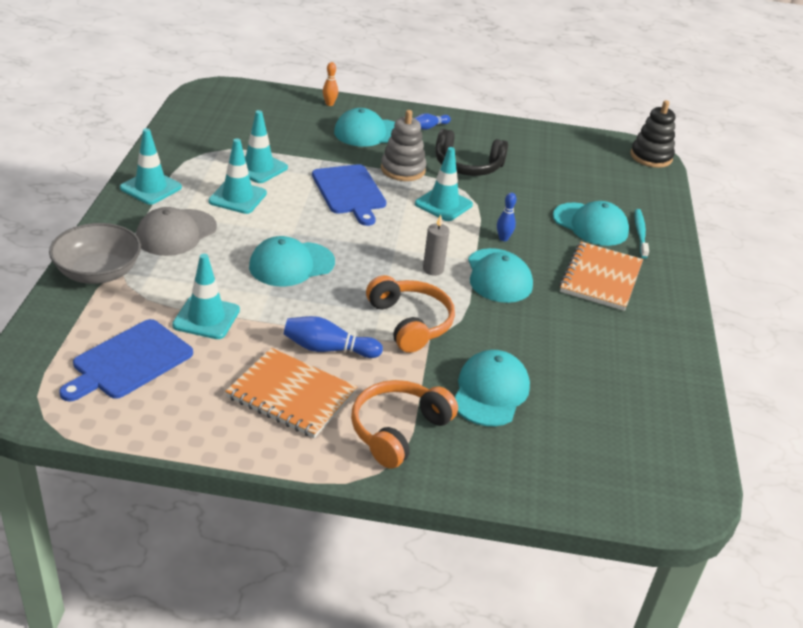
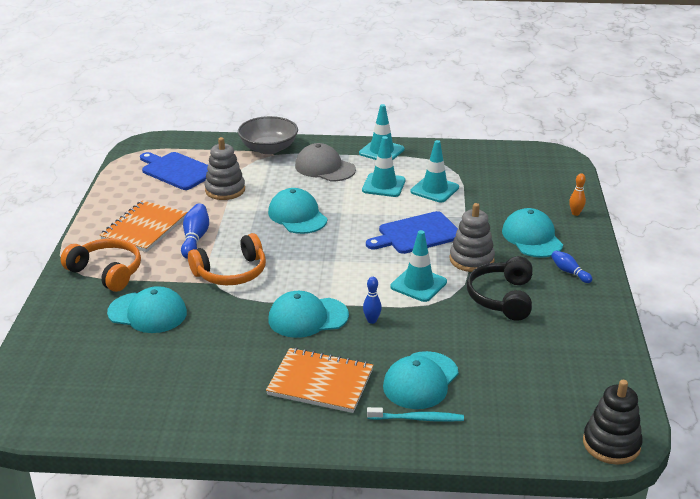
camera: 90 degrees right, 5 degrees down
(206, 318) = (225, 190): turquoise traffic cone -> grey stacking toy
(433, 269) = (308, 281): grey candle -> none

